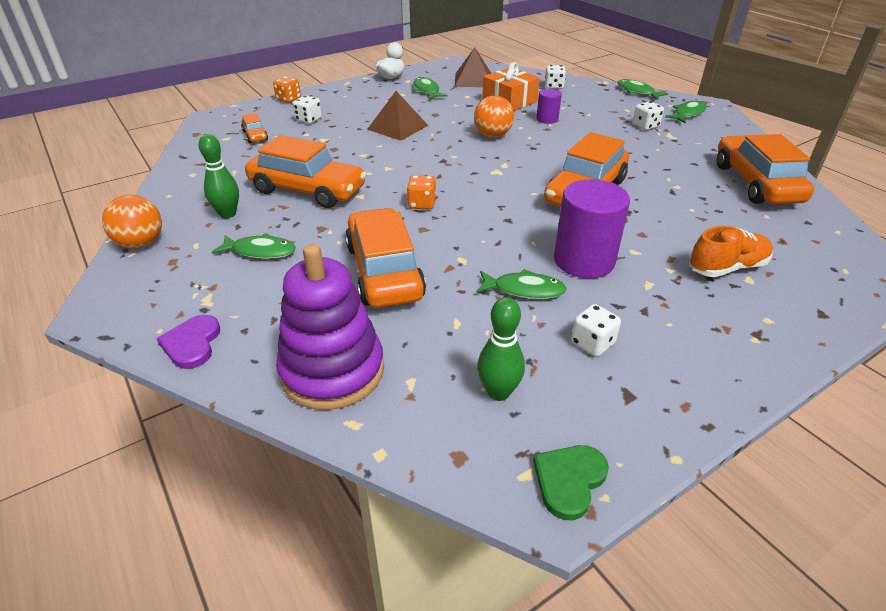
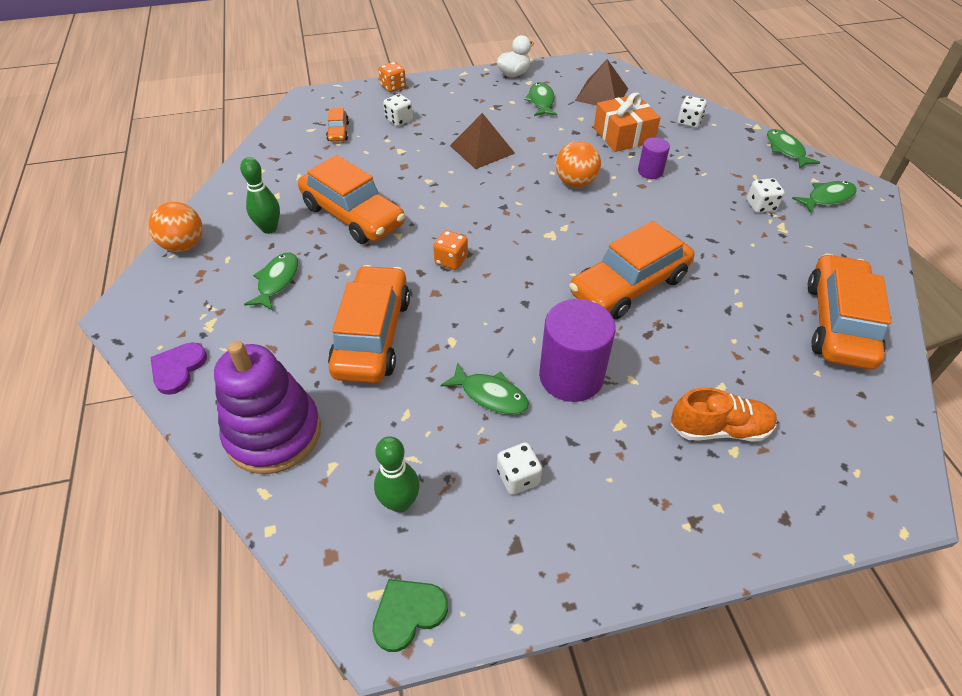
camera: 20 degrees right, 10 degrees up
(260, 251) = (277, 281): green fish -> green fish turned 105 degrees counterclockwise

